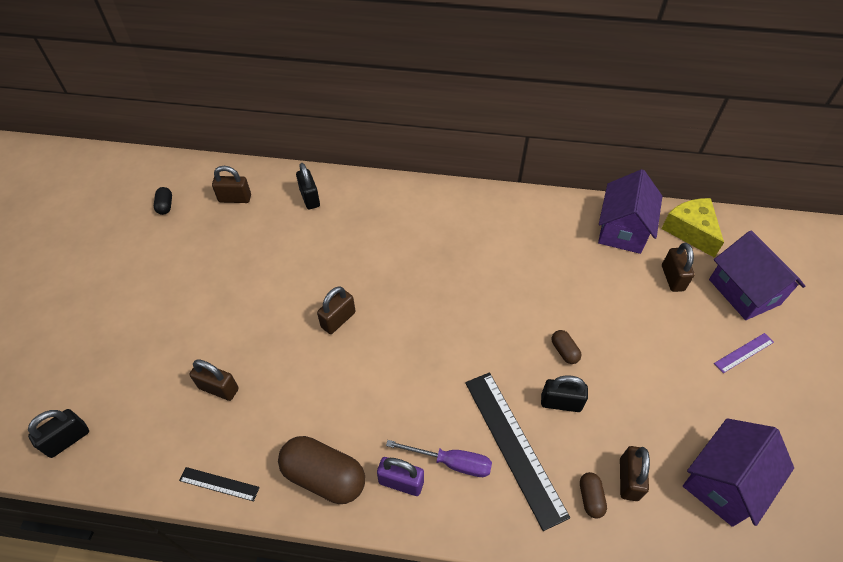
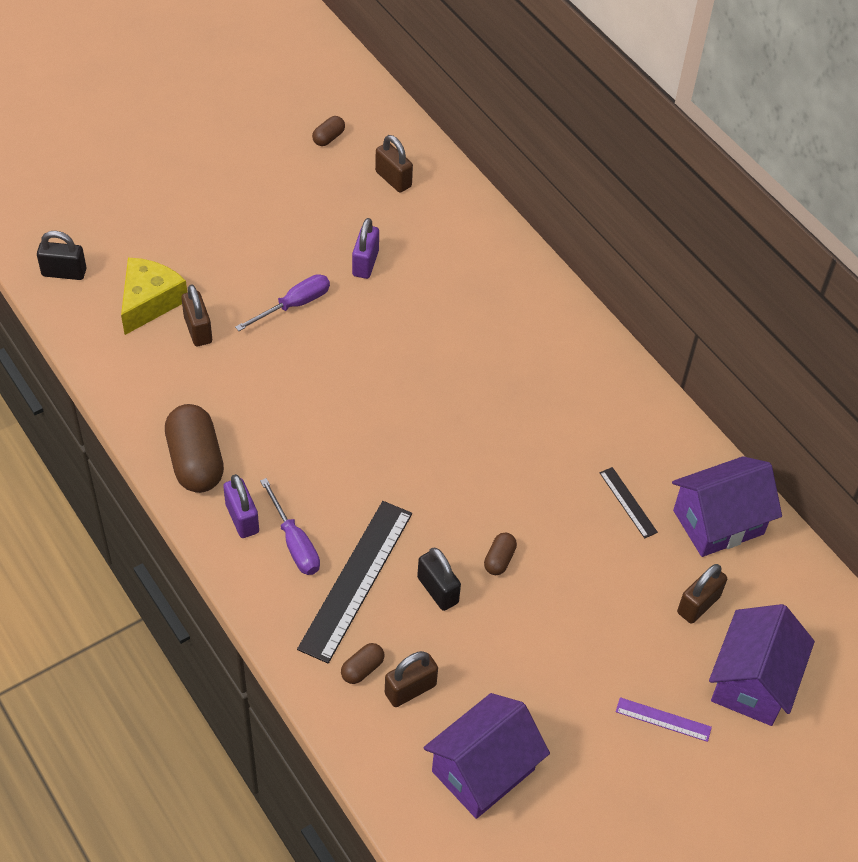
camera: 45 degrees right, 0 degrees up
(165, 206) = (328, 138): black capsule -> brown capsule
(219, 484) = (123, 397): black ruler -> black ruler (628, 502)
(264, 317) = (294, 305): none -> purple screwdriver
(277, 256) = (365, 263): none -> purple padlock
(310, 198) = (458, 233): black padlock -> none
(338, 320) = (348, 360): brown padlock -> none
(690, 231) = (791, 587): yellow cheese -> yellow cheese (150, 301)
(723, 482) = (483, 770): purple house -> purple house turned 45 degrees counterclockwise

